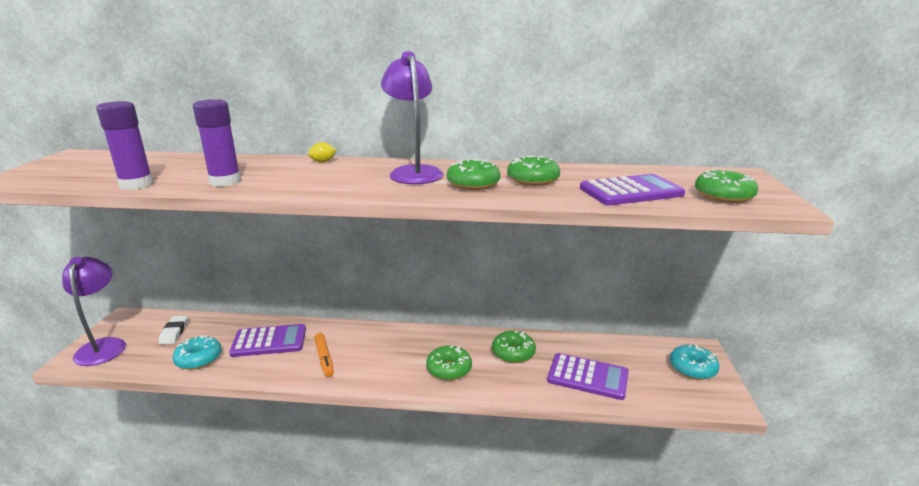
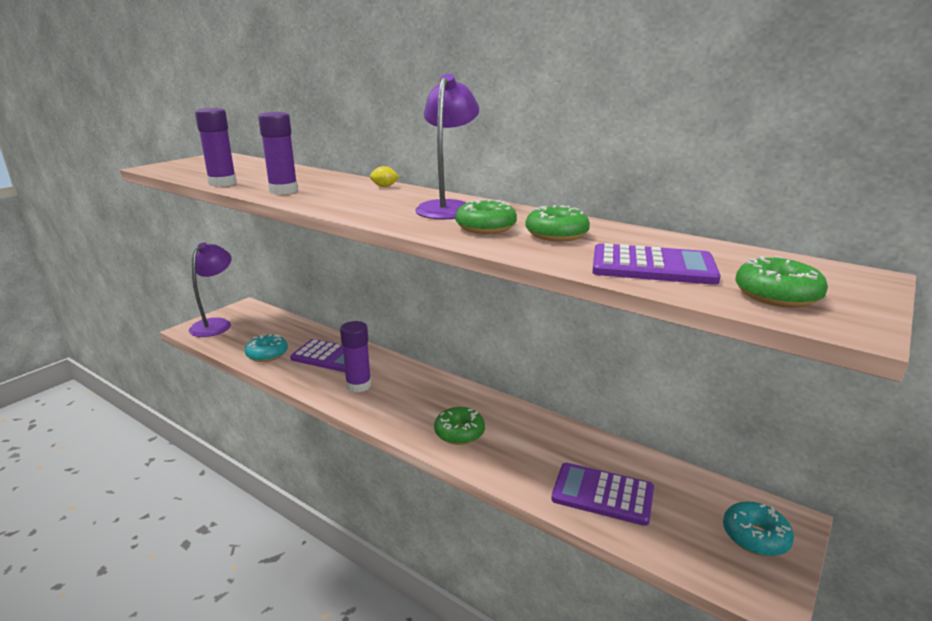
camera: 30 degrees right, 0 degrees up
(174, 332) = (268, 328): white eraser -> none
(324, 358) = (358, 385): orange marker -> purple glue stick
(513, 353) = (540, 440): green donut -> none
(587, 377) = (602, 494): purple calculator -> purple calculator turned 150 degrees clockwise

